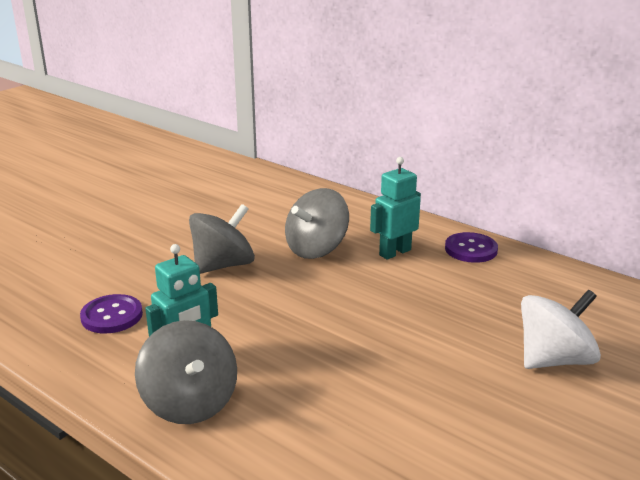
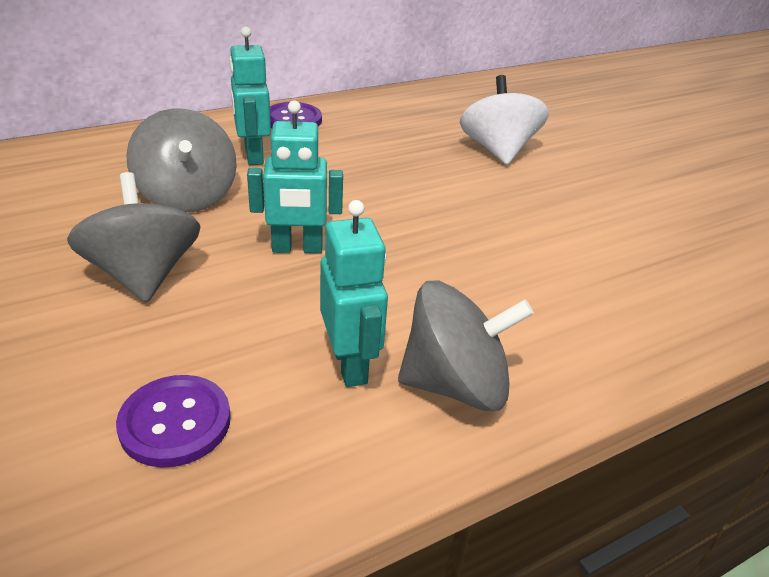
camera: 70 degrees left, 10 degrees up
(292, 304) = (297, 248): none -> turquoise robot

